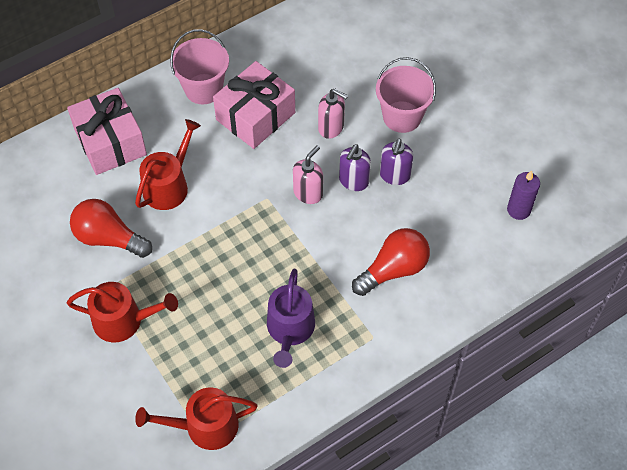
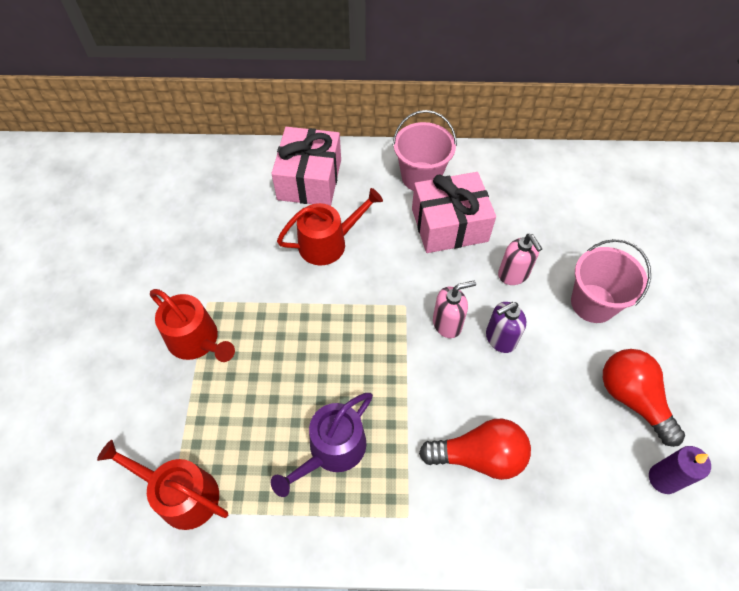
camera: 35 degrees right, 0 degrees up
(109, 238) = (244, 259): red light bulb -> red light bulb (632, 398)
(394, 175) = (546, 357): purple soap dispenser -> none

